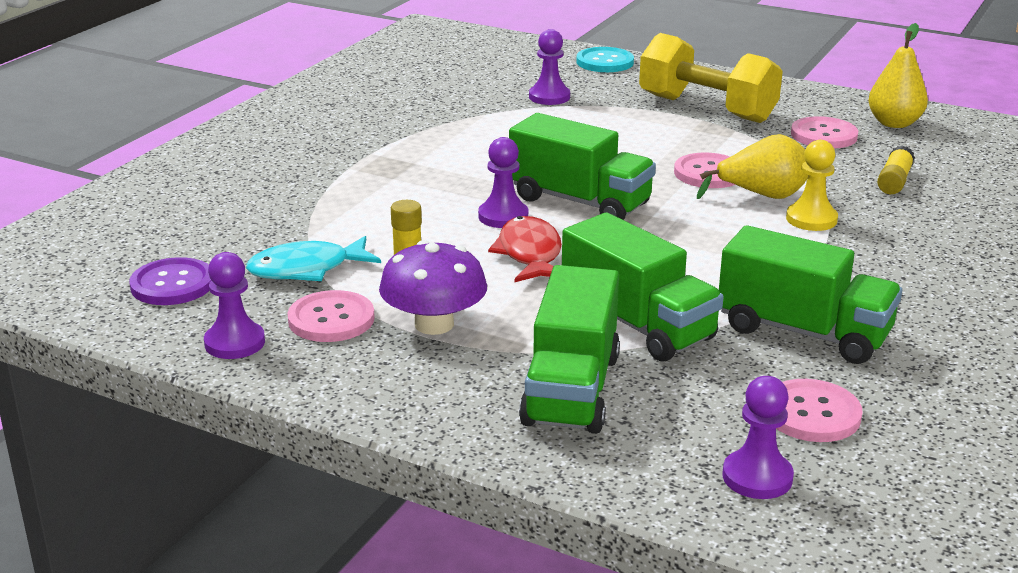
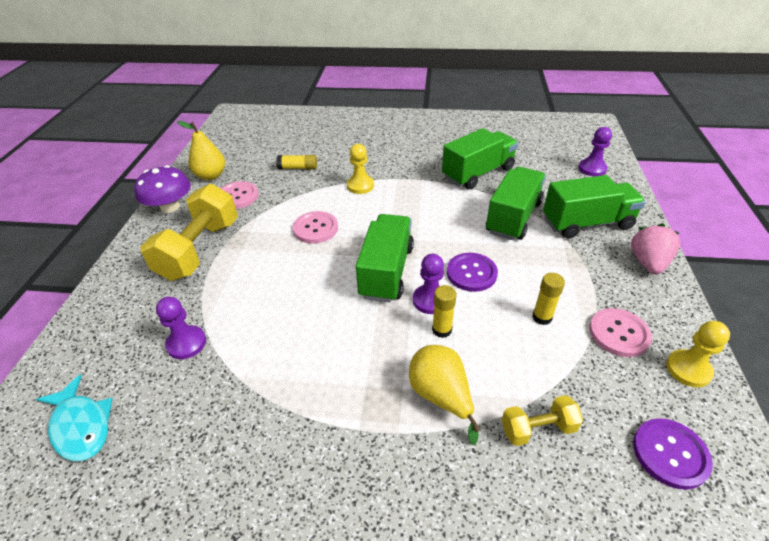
camera: 110 degrees left, 15 degrees up
(235, 343) = (688, 369): purple pawn -> yellow pawn
(277, 228) = (538, 429): none -> yellow dumbbell
(306, 269) = (577, 376): turquoise fish -> turquoise fish (81, 426)
(428, 405) = (648, 263): none -> pink strawberry
(434, 324) = (580, 286): purple mushroom -> purple mushroom (170, 207)
(449, 213) = (442, 330): none -> yellow glue stick
(530, 254) = (471, 273): red fish -> purple button
(605, 62) = (87, 331): turquoise button -> none
(762, 196) = (339, 205): yellow pear -> yellow pear (441, 396)
(803, 332) = (478, 173): green truck -> green truck turned 45 degrees clockwise
(811, 413) = (538, 163): pink button -> none

